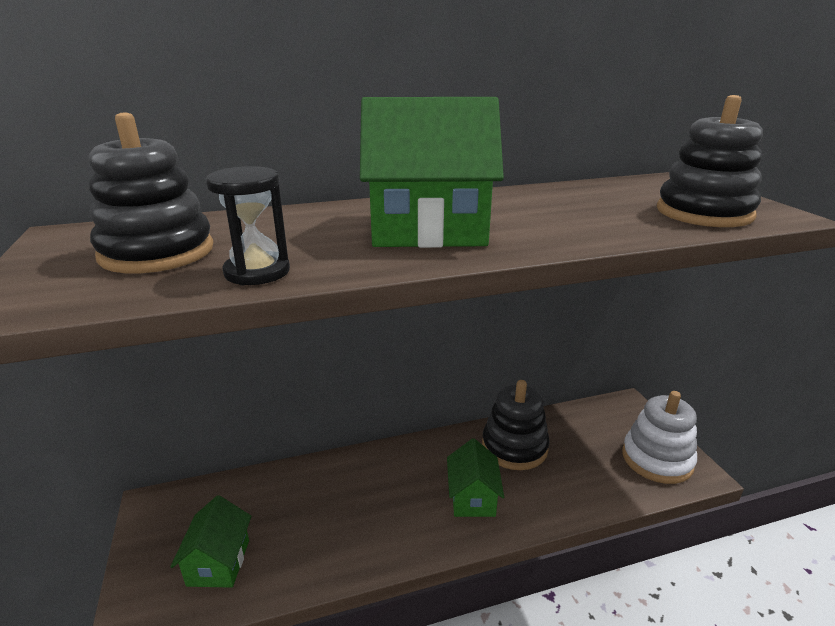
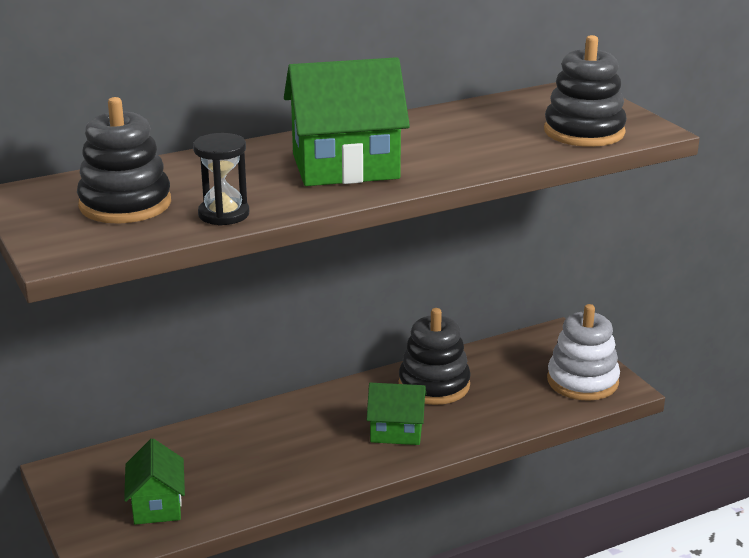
camera: 10 degrees left, 0 degrees up
(472, 498) = (396, 431): green house -> green house turned 75 degrees counterclockwise

